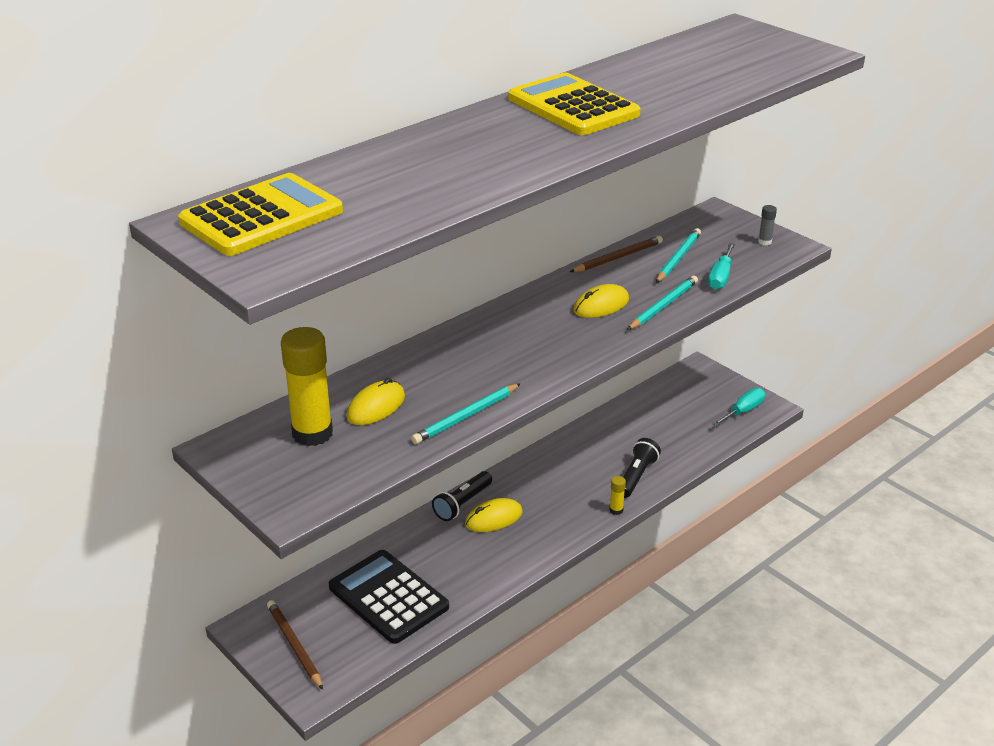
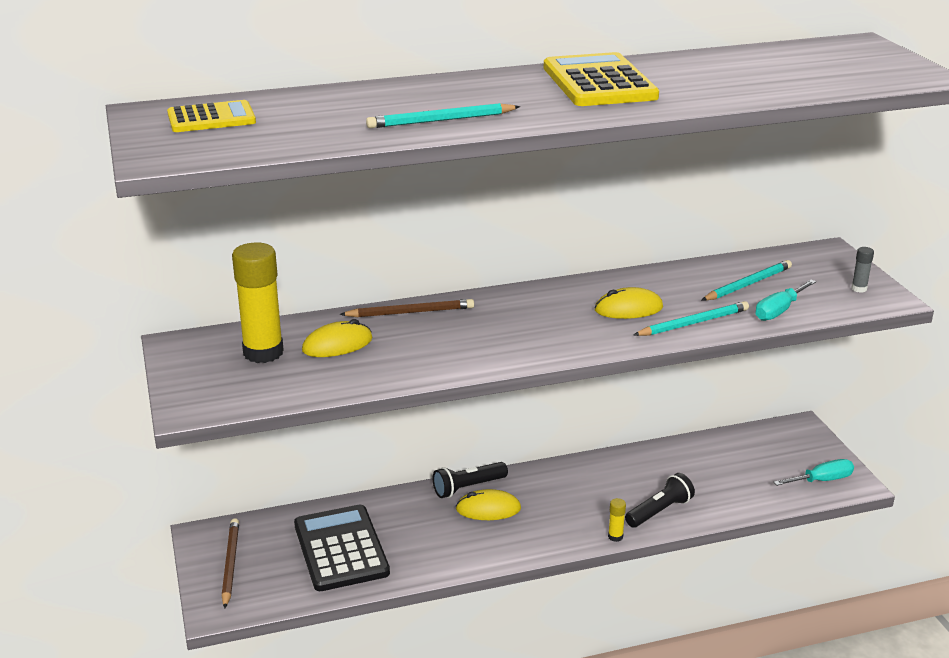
camera: 25 degrees right, 5 degrees down
(262, 217) = (211, 118): yellow calculator -> yellow calculator, size x0.61
(466, 416) = (410, 373): turquoise pencil -> turquoise pencil (441, 120)
(617, 257) = (684, 271): brown pencil -> brown pencil (410, 312)

